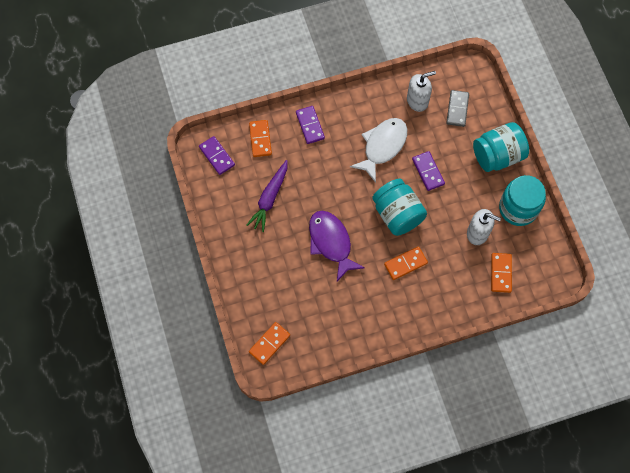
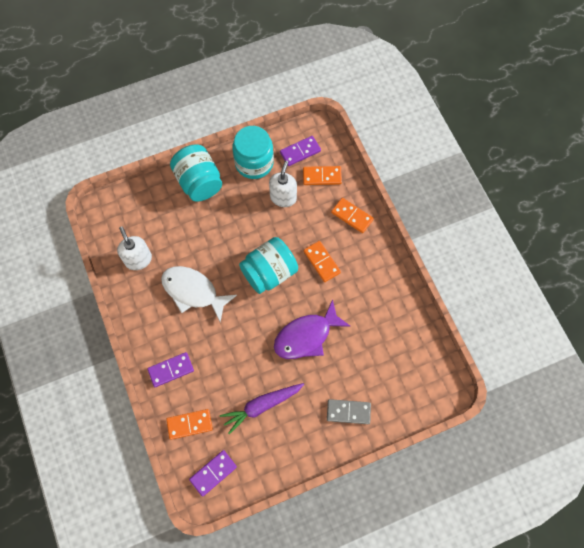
camera: 95 degrees left, 0 degrees up
(269, 198) = (261, 406): purple carrot -> purple carrot turned 135 degrees clockwise
(269, 344) = (423, 389): orange domino -> orange domino (352, 216)
(428, 172) = (220, 246): purple domino -> purple domino (300, 152)
(457, 109) = (147, 220): grey domino -> grey domino (348, 412)

